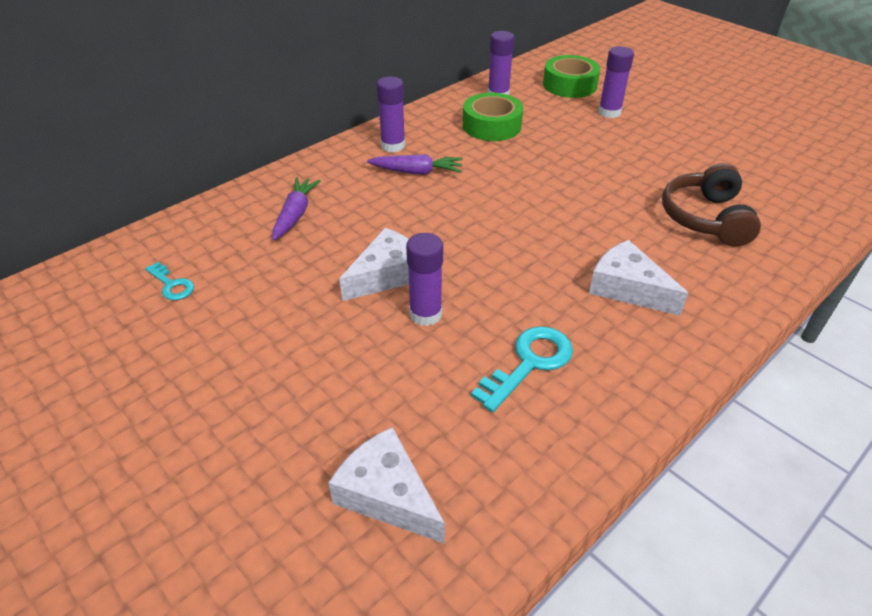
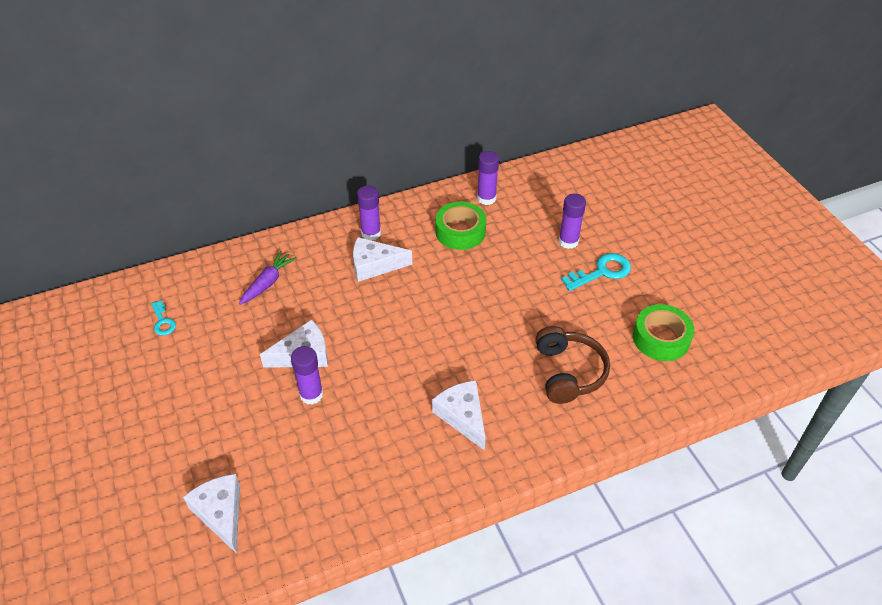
camera: 20 degrees right, 5 degrees up
(417, 172) = (374, 265): purple carrot -> white cheese
(529, 363) = (356, 454): turquoise key -> turquoise key (601, 272)
(569, 85) = (555, 201): green tape -> green tape (661, 338)
(706, 218) = (568, 372): brown headphones -> brown headphones turned 150 degrees clockwise

